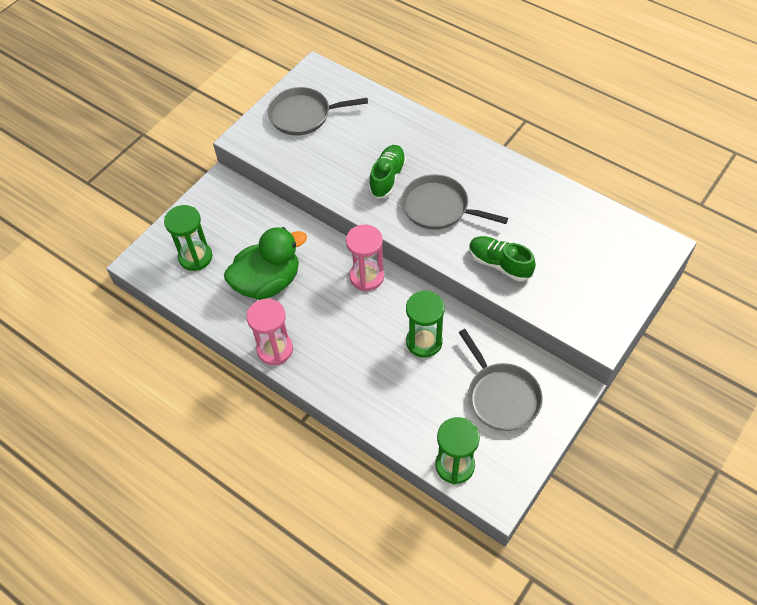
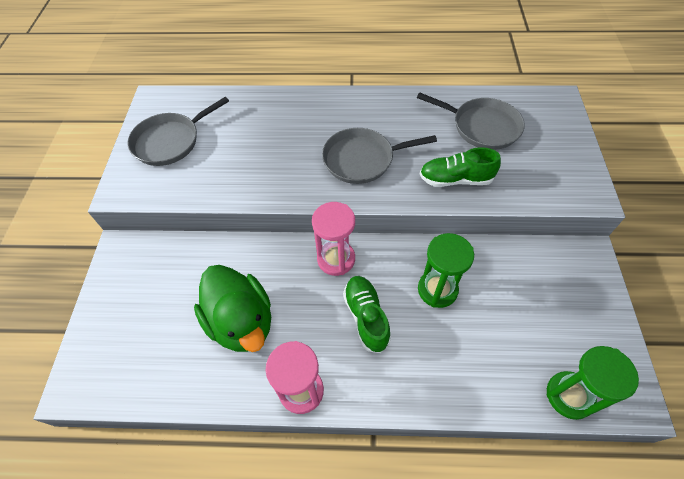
camera: 35 degrees left, 0 degrees up
(195, 257) = (141, 341): green hourglass -> none
(268, 282) = (241, 322): green duck -> green duck turned 120 degrees clockwise
(387, 177) = (294, 157): green shoe -> green shoe (366, 317)
(501, 396) = (544, 298): grey pan -> grey pan (482, 127)

